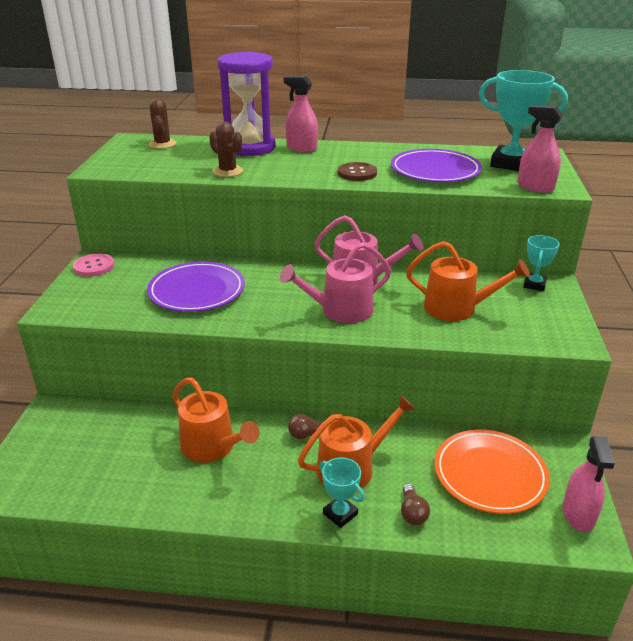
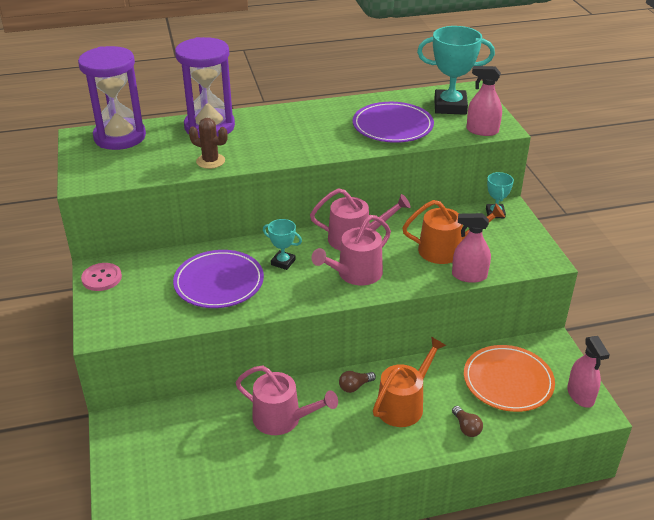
camera: 20 degrees left, 5 degrees up
(162, 144) = (120, 137): brown cactus -> purple hourglass
(212, 447) = (282, 418): orange watering can -> pink watering can
(302, 148) = (259, 119): pink spray bottle -> pink spray bottle (469, 276)
(340, 514) = (414, 444): turquoise trophy -> turquoise trophy (283, 262)
(357, 173) = (328, 141): brown button -> none

